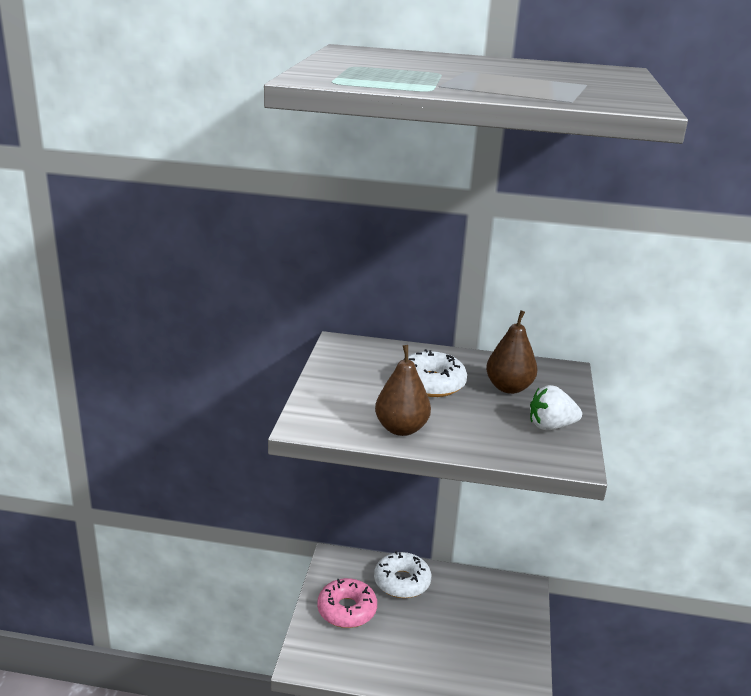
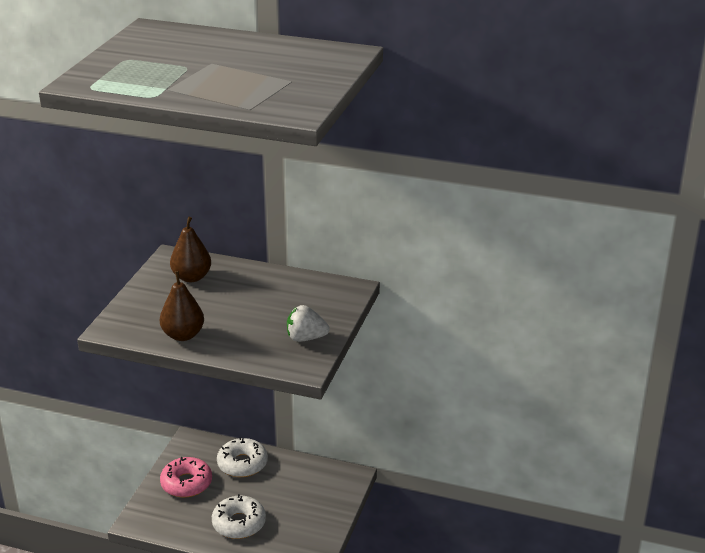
camera: 10 degrees right, 5 degrees up
(431, 383) = (228, 297): white donut -> white donut (239, 523)
(509, 388) = (292, 303): brown pear -> brown pear (192, 277)

